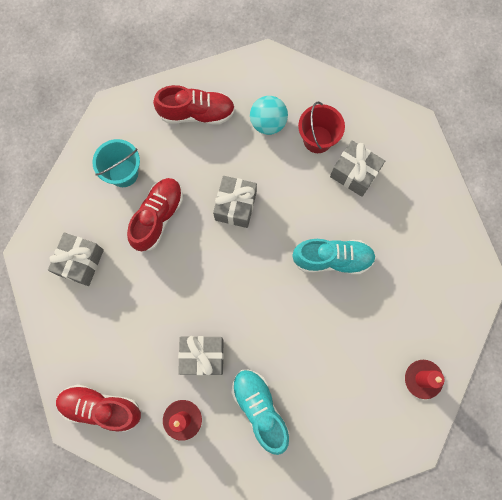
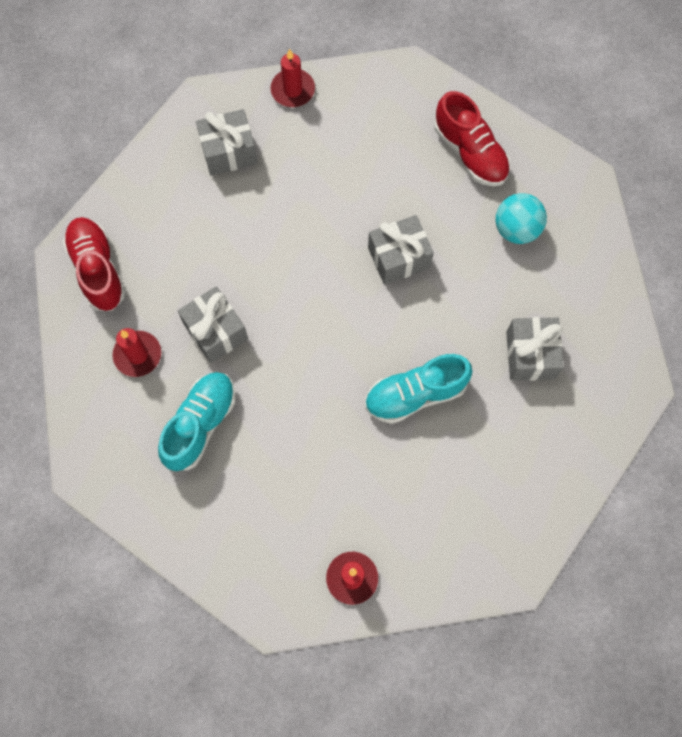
camera: 55 degrees right, 5 degrees down
(67, 190) = (293, 90): none -> red candle
(123, 173) = (350, 128): turquoise bucket -> none
(158, 217) = (329, 191): red shoe -> none
(317, 139) = (539, 291): red bucket -> none
(332, 259) = (415, 394): turquoise shoe -> turquoise shoe turned 105 degrees clockwise

